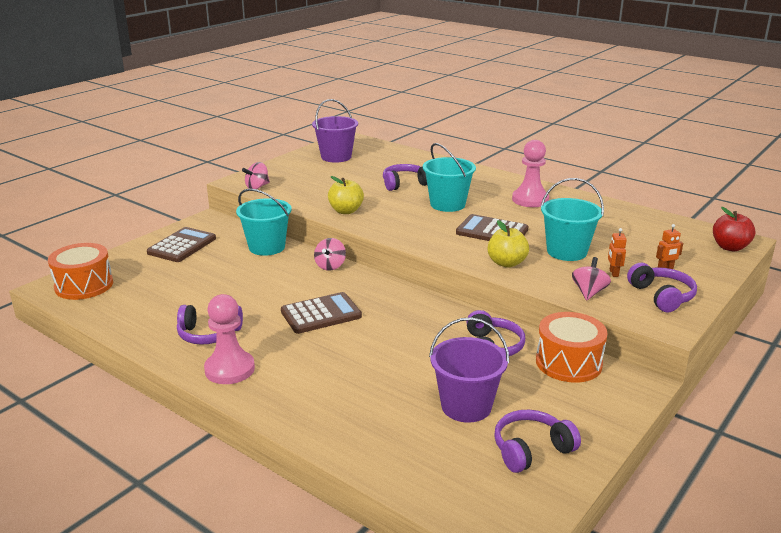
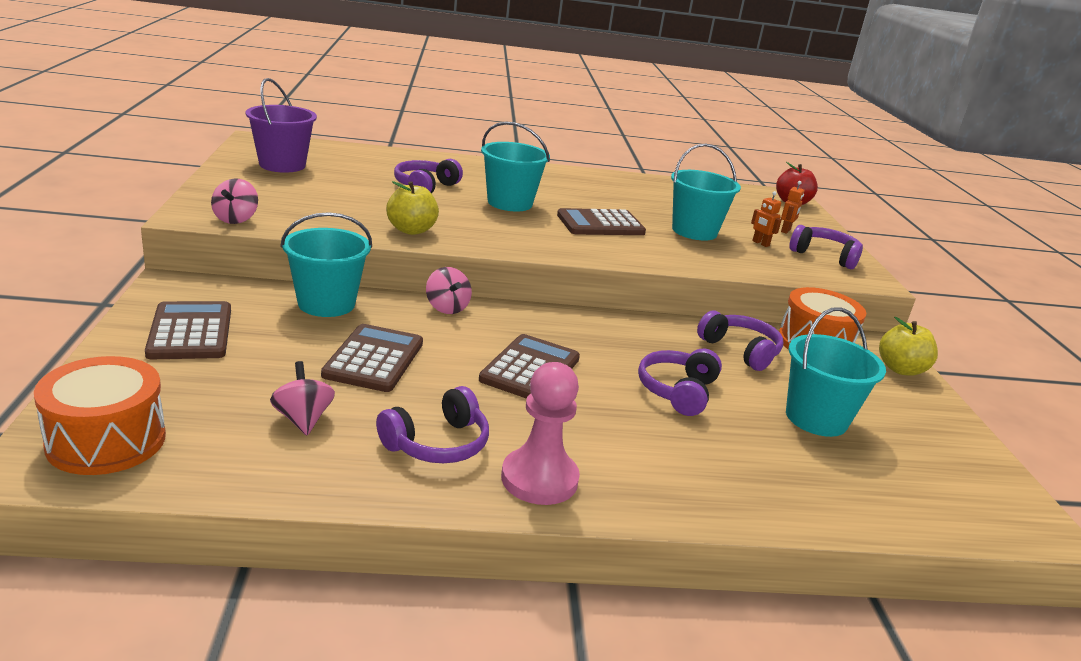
camera: 45 degrees left, 0 degrees up
(245, 283) = (374, 359): none -> brown calculator
(466, 406) = (816, 418): purple bucket -> turquoise bucket
(506, 263) = (668, 254): yellow apple -> yellow apple (900, 369)
(530, 200) = (578, 185): pink pawn -> none
(531, 449) = (921, 438): purple headphones -> purple headphones (678, 391)
(589, 292) = (775, 266): pink spinning top -> pink spinning top (303, 419)

